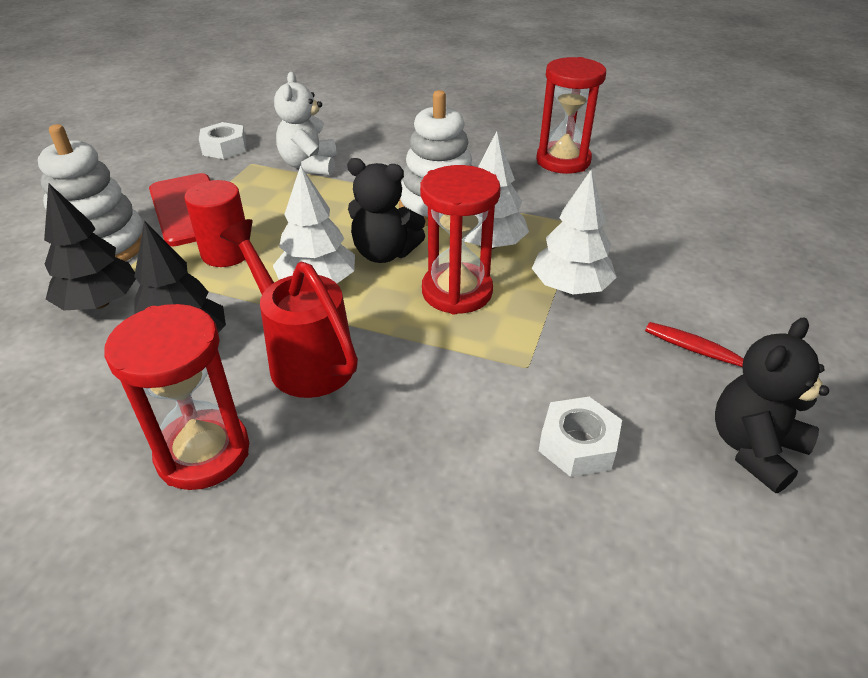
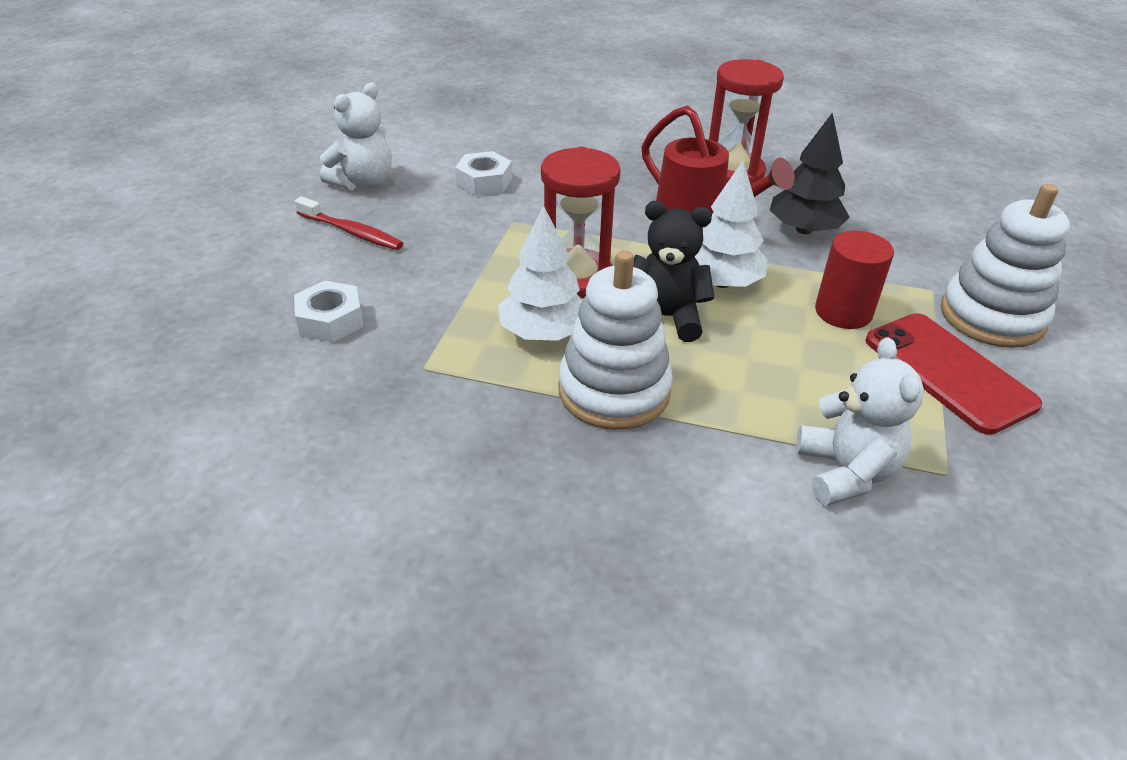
camera: 175 degrees right, 0 degrees up
(100, 303) = (916, 258): black tree -> none
(224, 148) = (1031, 516): white nut -> white nut (330, 320)
(563, 161) = (408, 505): red hourglass -> none
(570, 288) = (459, 285): white tree -> none
(754, 448) = (363, 183): black teddy bear -> white teddy bear

